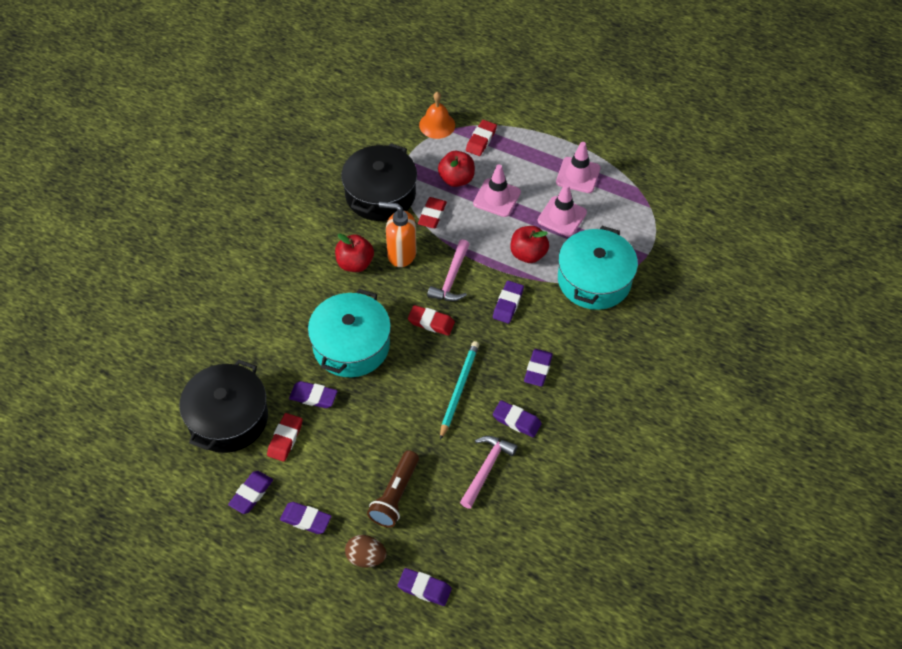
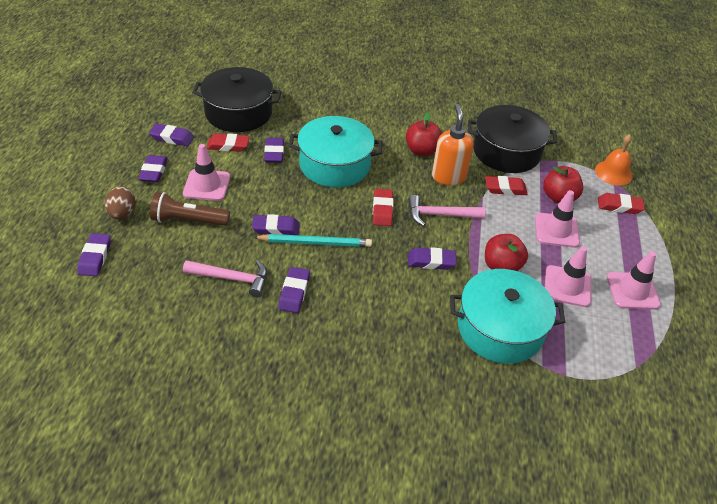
camera: 70 degrees right, 10 degrees down
(346, 470) = (207, 185): none -> pink traffic cone
(538, 369) = (362, 299): purple eraser -> purple eraser (276, 228)

